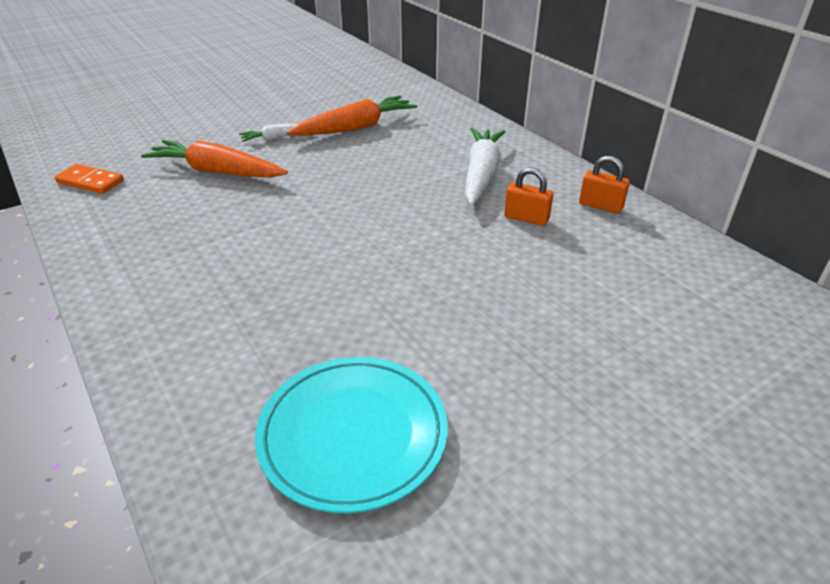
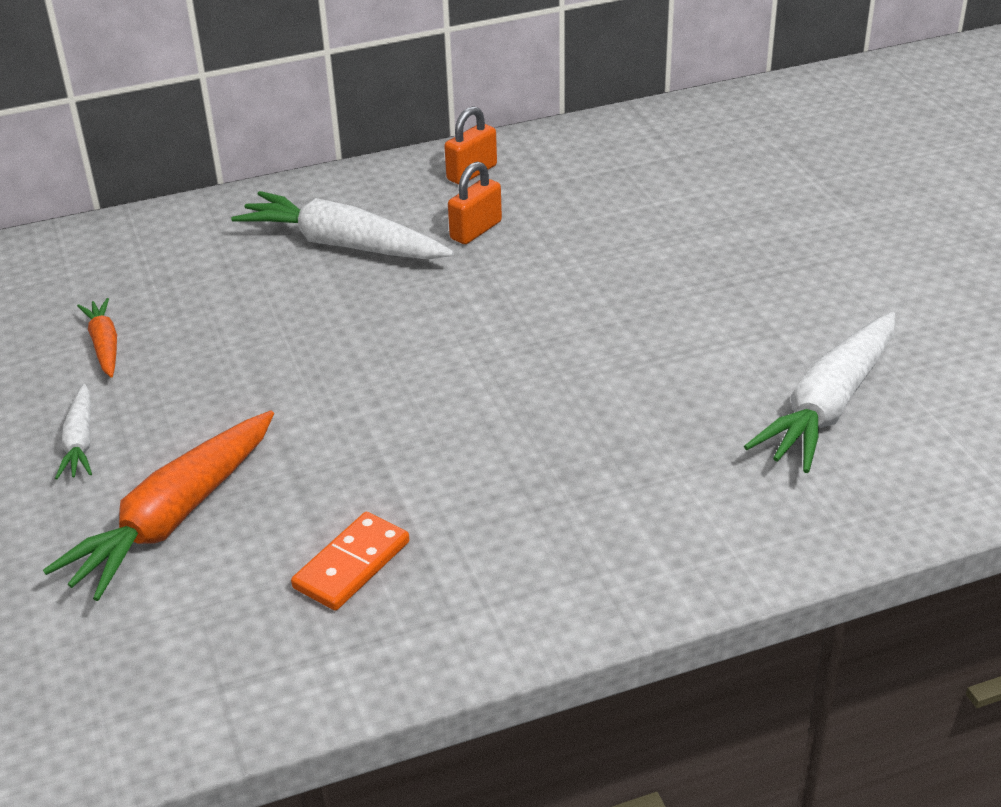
camera: 75 degrees left, 0 degrees up
(90, 182) = (112, 700): orange domino -> orange domino (352, 565)
(353, 435) = (829, 406): turquoise plate -> white carrot
(355, 128) = (104, 345): orange carrot -> orange carrot, size x0.52

